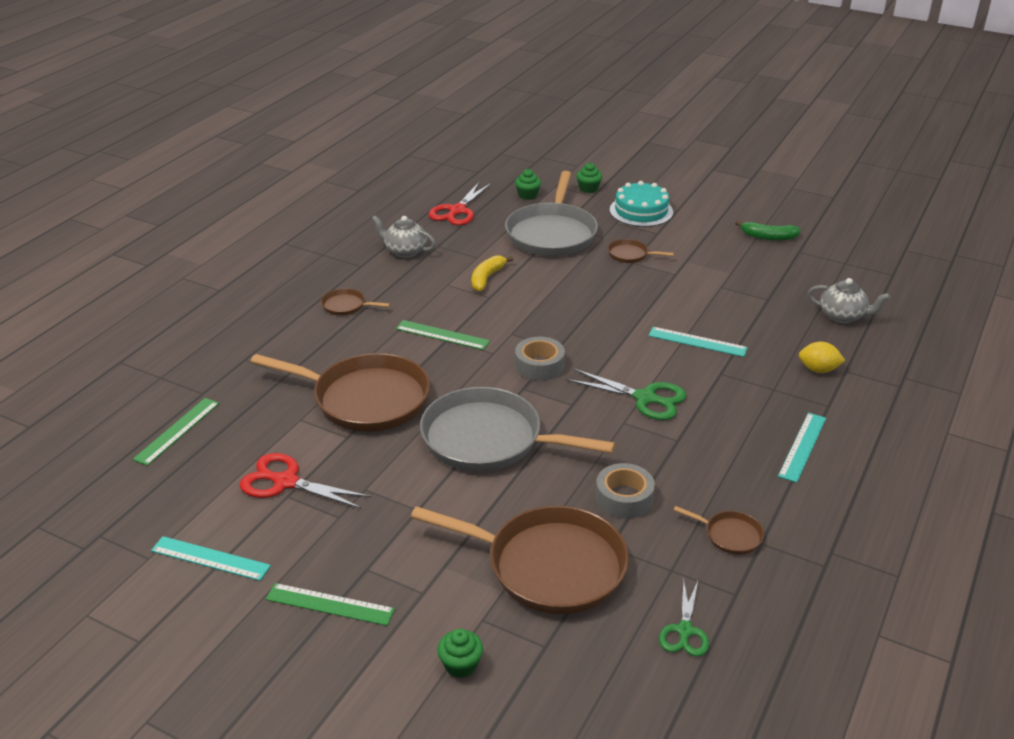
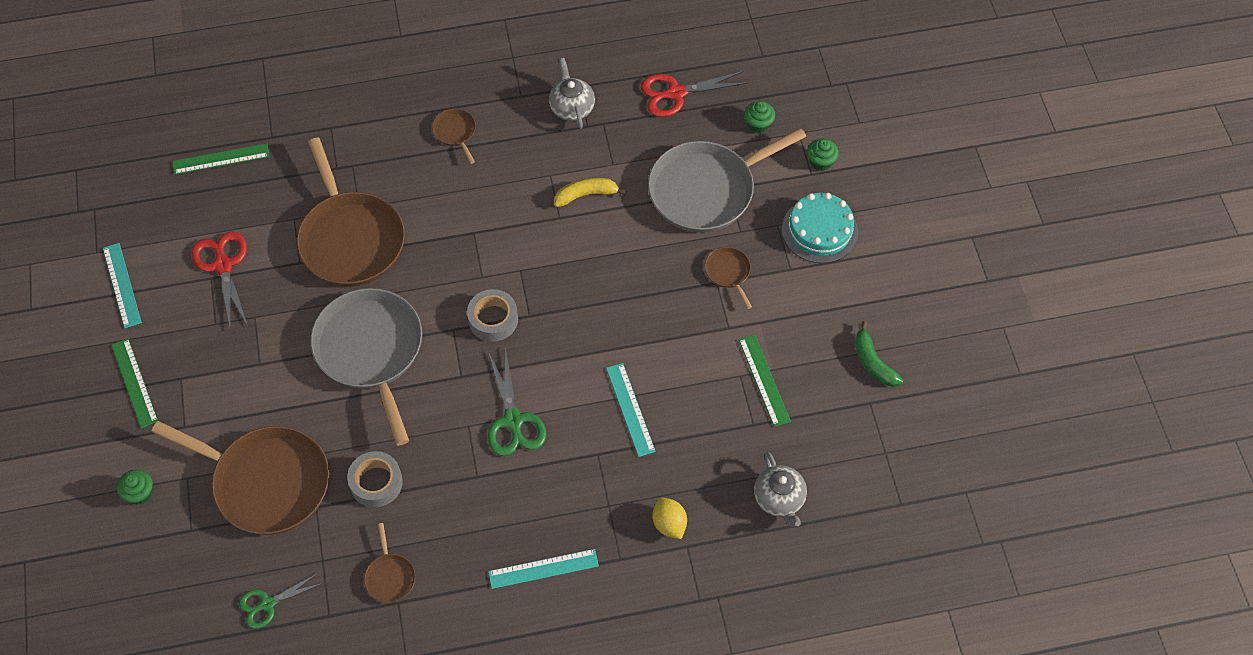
camera: 50 degrees right, 25 degrees up
(442, 335) = (475, 225): green ruler -> green ruler (764, 380)
(549, 566) = (266, 482): brown pan -> brown pan turned 45 degrees counterclockwise

